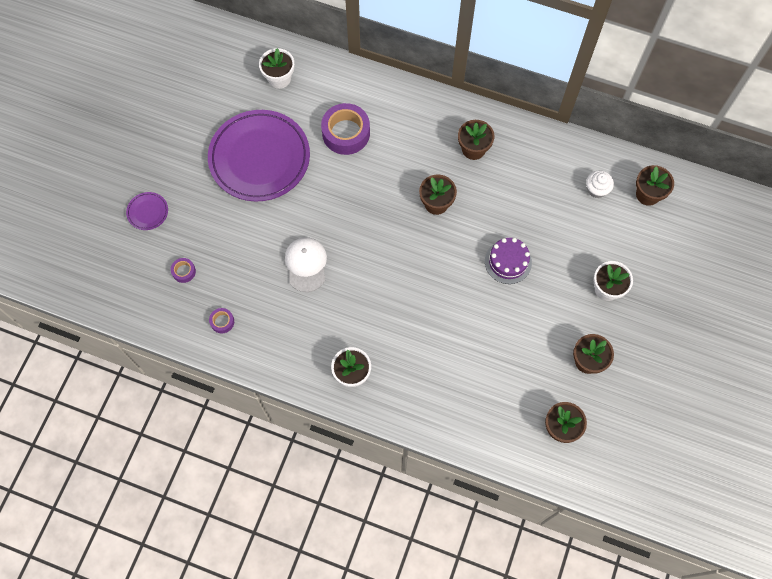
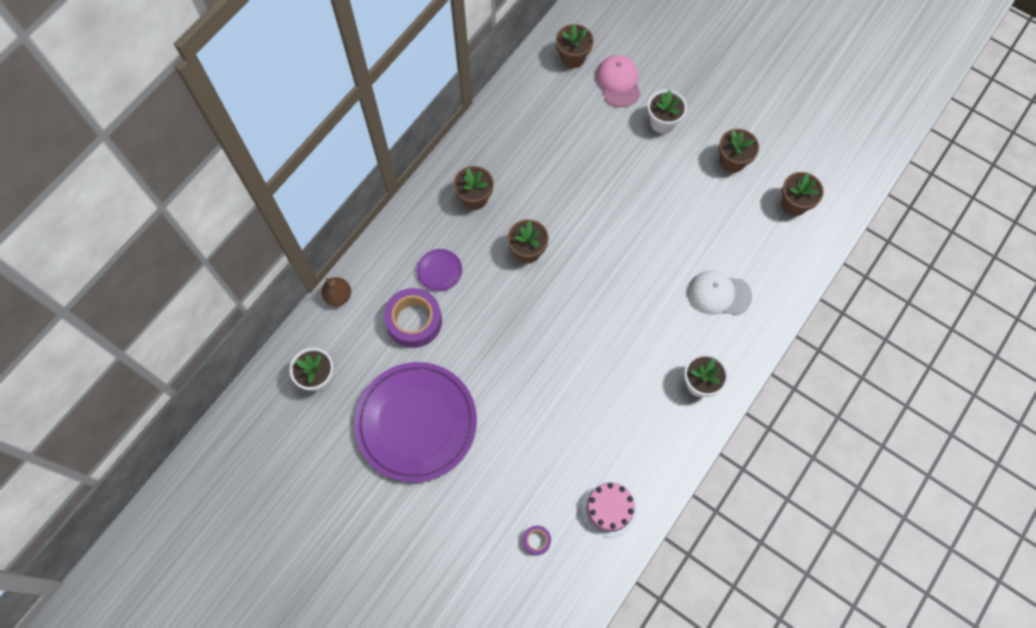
camera: 75 degrees left, 0 degrees up
(148, 212) = (448, 569): purple plate -> purple plate (439, 271)
(222, 322) = (609, 508): purple tape -> pink cake
(306, 264) = (563, 401): white cap -> white cap (719, 294)
(352, 72) = (338, 296): none -> brown pear
(508, 262) = (612, 201): purple cake -> none
(596, 189) = (554, 99): white cupcake -> none
(636, 240) = (618, 82): none -> pink cap

